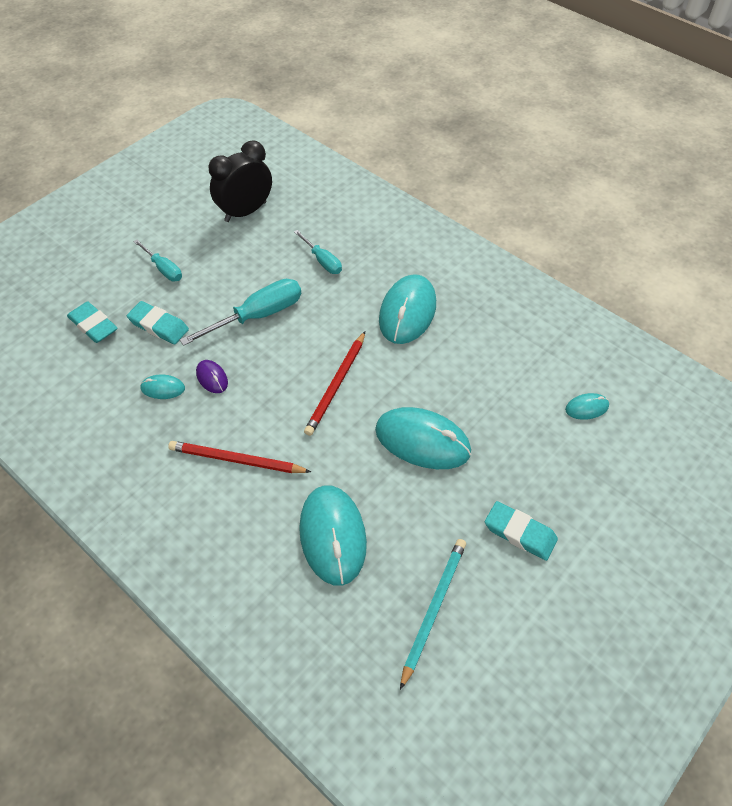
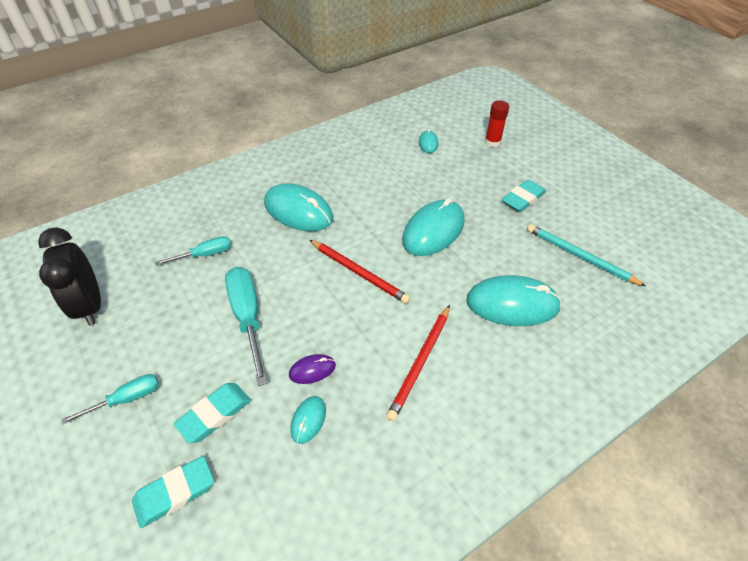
camera: 75 degrees left, 5 degrees down
(628, 483) = (492, 142): none -> red glue stick

